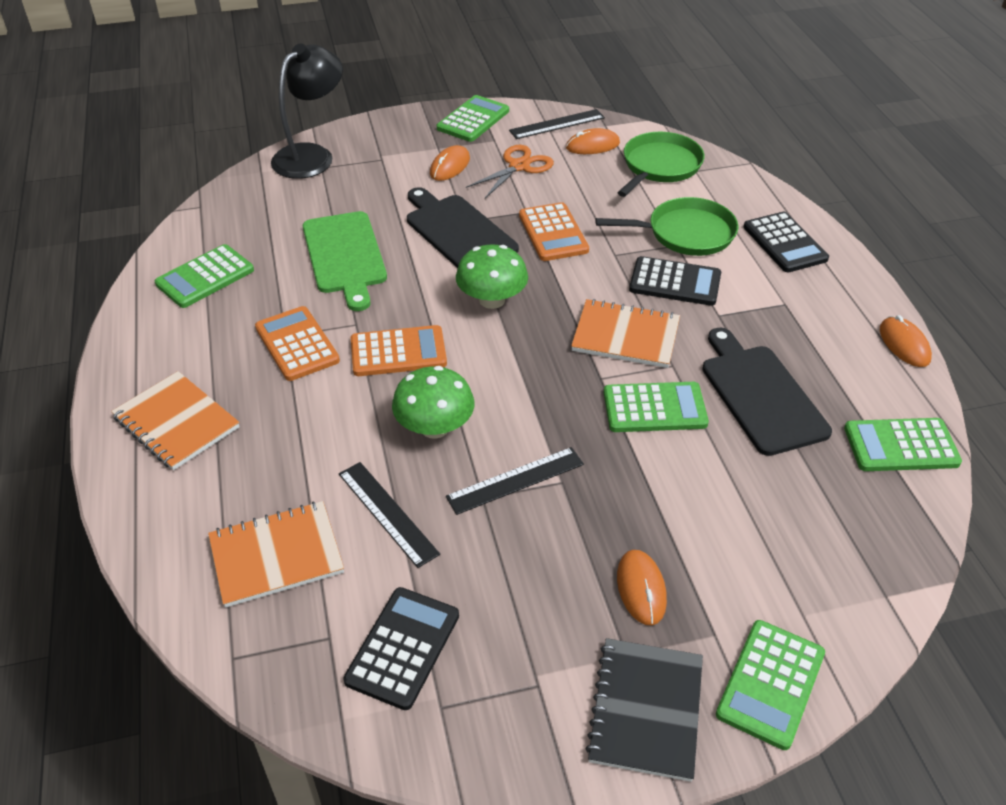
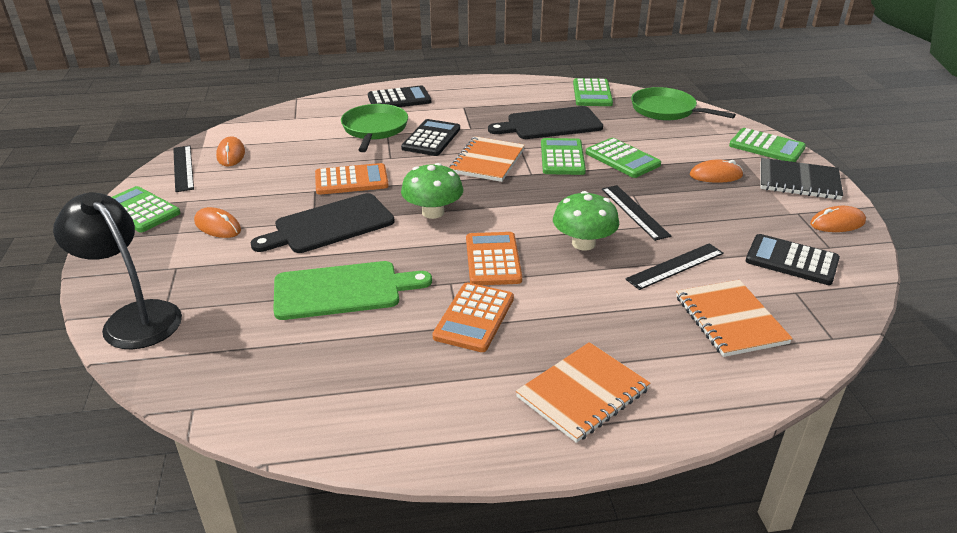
camera: 85 degrees left, 10 degrees down
(205, 277) = (346, 391): green calculator -> green calculator (622, 159)
(297, 344) = (474, 318): orange calculator -> orange calculator turned 45 degrees counterclockwise
(519, 166) = (241, 190): orange scissors -> none
(660, 166) = (280, 130): green pan -> green pan (666, 110)
(904, 344) = (508, 81): orange mouse -> orange mouse (837, 223)

